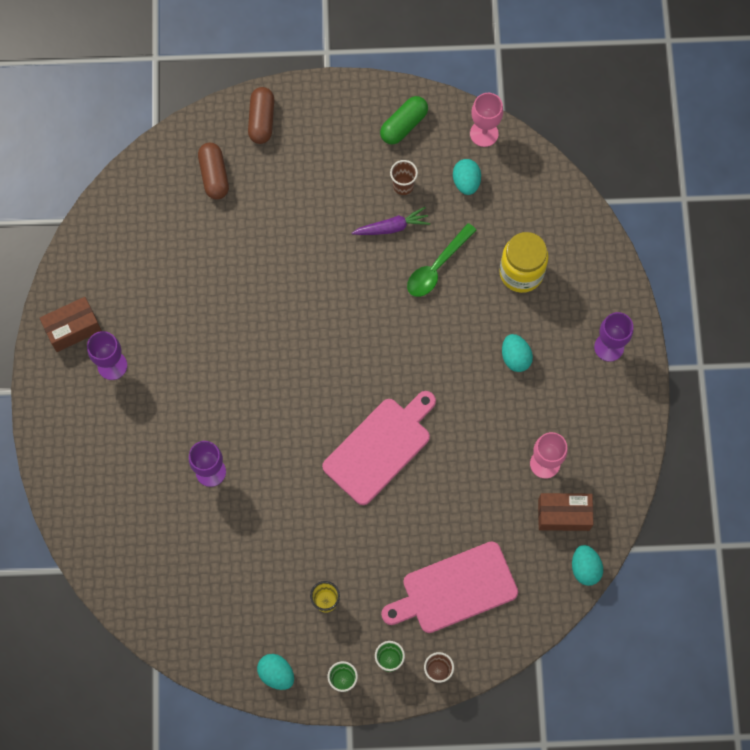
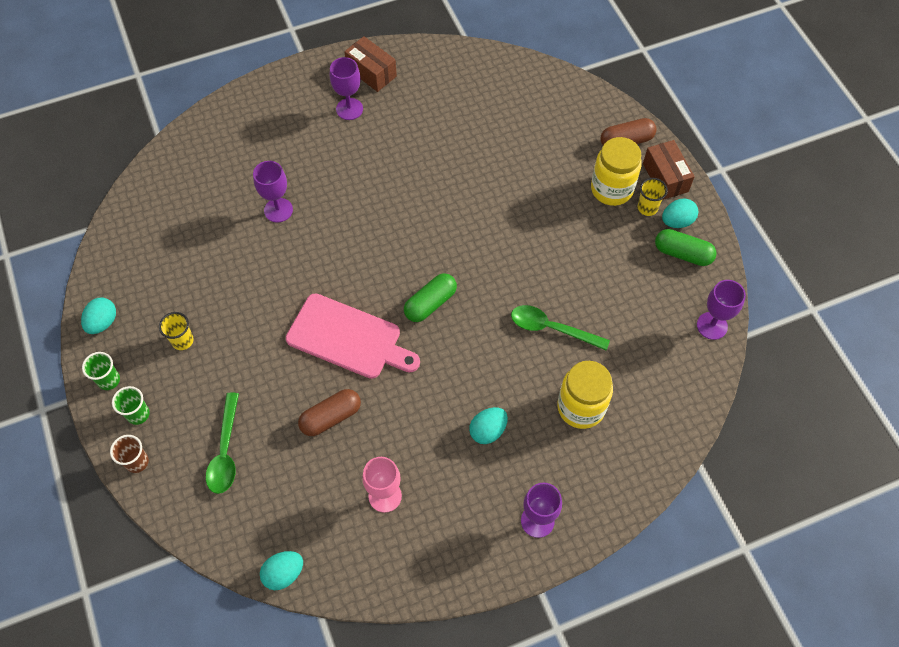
camera: 70 degrees right, 10 degrees down
(214, 175) = (555, 123): brown capsule -> brown capsule (331, 417)
(311, 156) = (611, 189): none -> yellow jar
(344, 134) = (647, 208): none -> yellow cup
(371, 362) = (430, 303): none -> green capsule
(392, 227) = (574, 277): purple carrot -> none
(403, 186) = (620, 273): brown cup -> none
(455, 589) = (225, 451): pink cutting board -> green spoon
(466, 182) = (652, 326): turquoise egg -> turquoise egg (677, 221)
(484, 133) = (712, 326): pink goblet -> purple goblet
(563, 515) = (335, 533): brown box -> brown box (665, 177)

